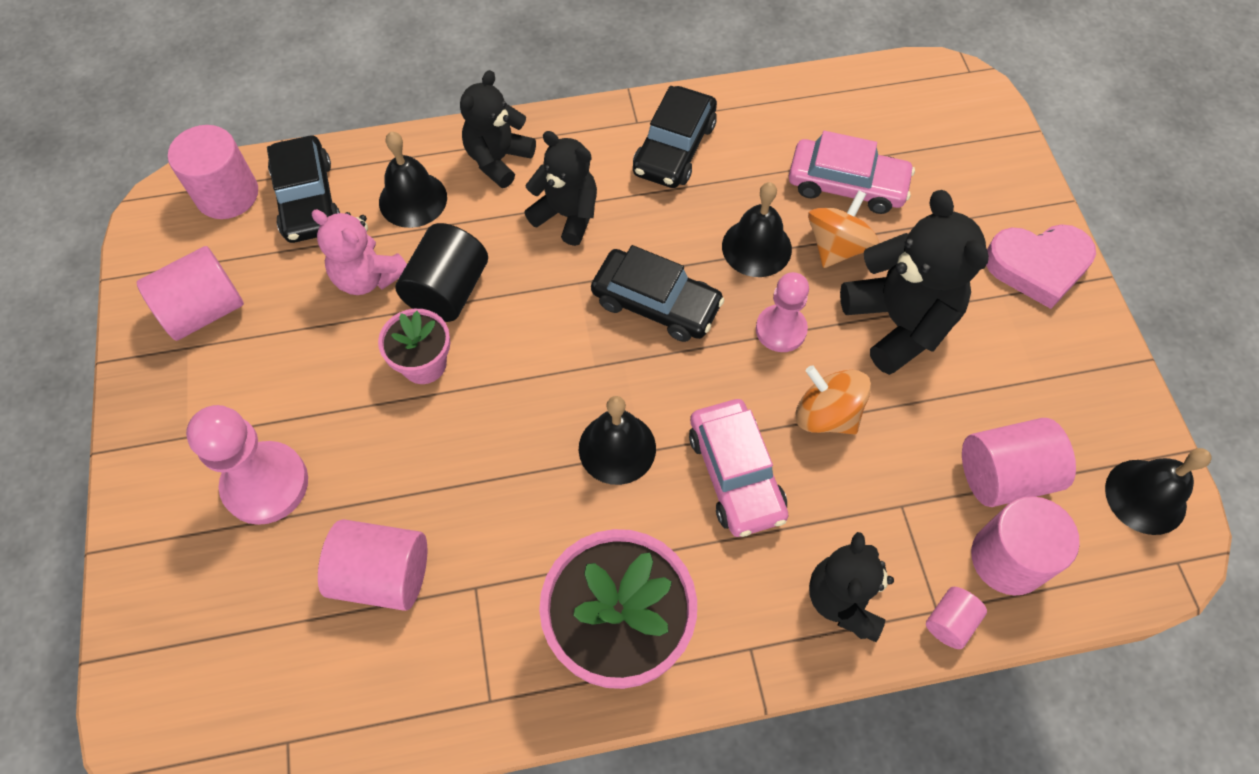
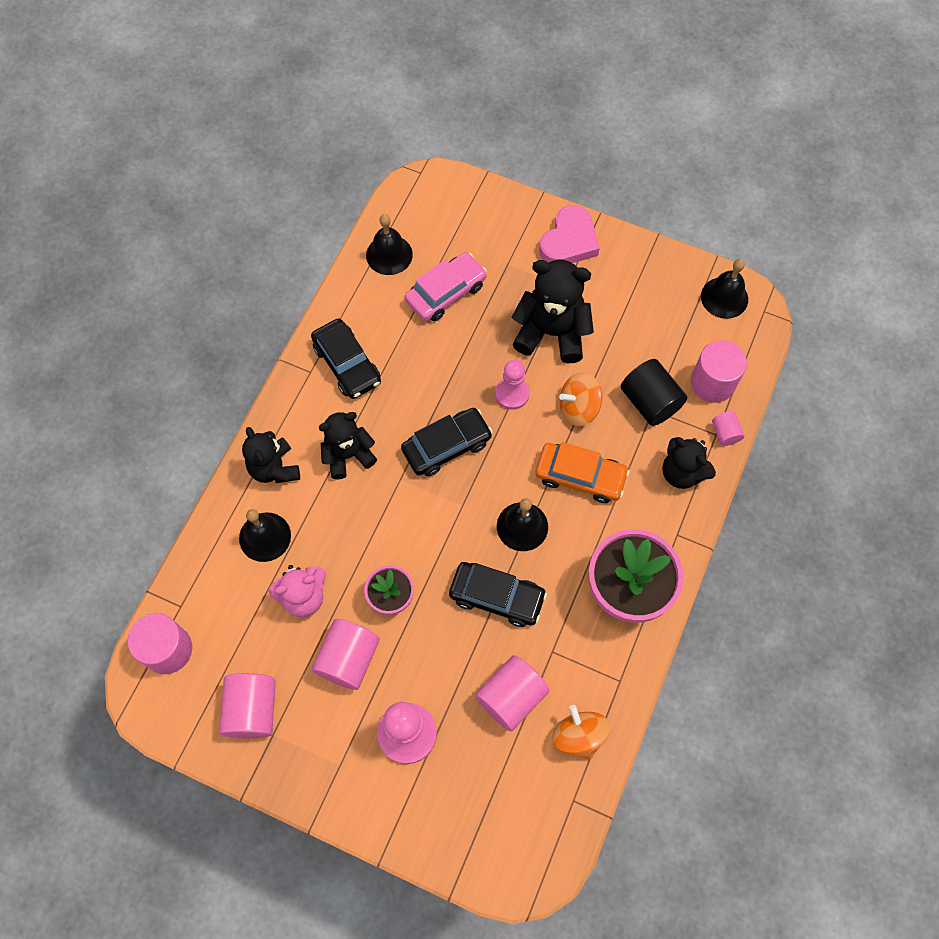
camera: 55 degrees left, 5 degrees up
(307, 199) = (213, 601): black car -> black car (497, 597)
(448, 290) = (350, 555): black cylinder -> black cylinder (650, 402)
(735, 474) = (580, 476): pink car -> orange car
(756, 247) = (450, 368): black bell -> black bell (389, 255)
(837, 247) = (482, 327): orange spinning top -> orange spinning top (578, 736)
(1004, 475) = (670, 350): pink cylinder -> pink cylinder (348, 659)

